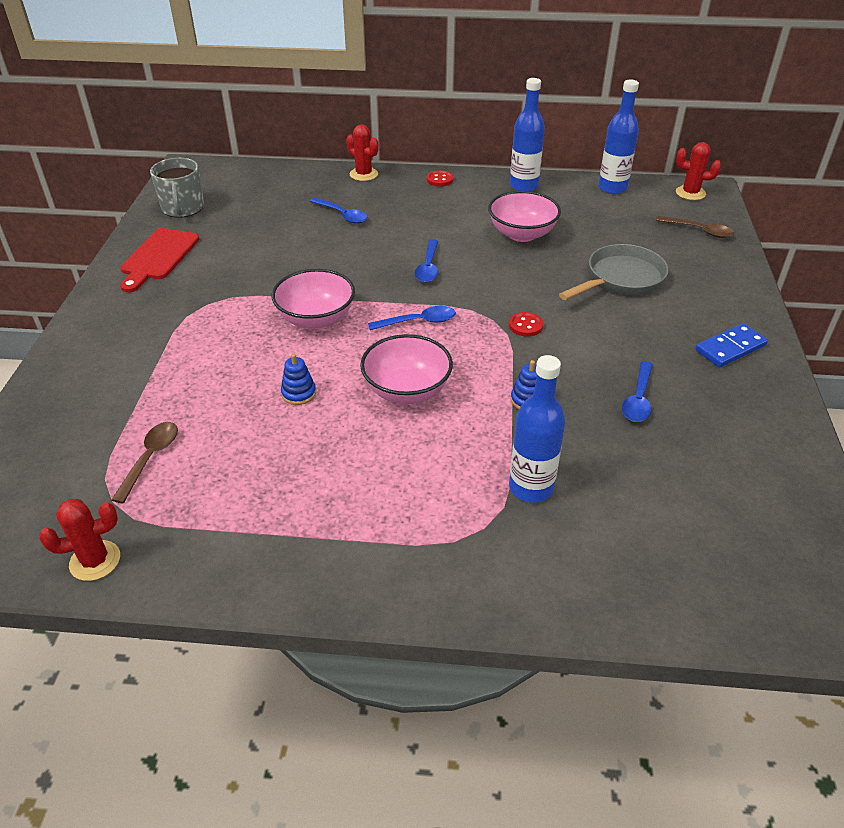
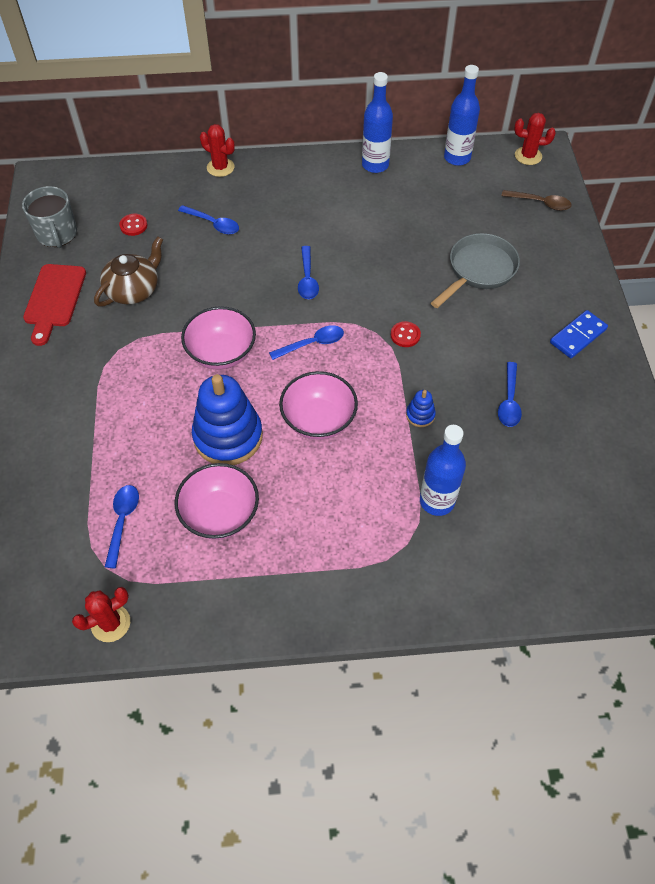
camera: 10 degrees left, 15 degrees up
(150, 458) = (122, 521): brown spoon -> blue spoon
(242, 258) = (134, 290): none -> brown teapot
(298, 393) = (228, 436): blue stacking toy -> blue stacking toy, size x2.34
(439, 180) = (295, 166): red button -> red button (133, 225)
(522, 234) = (384, 227): pink bowl -> pink bowl (220, 514)

